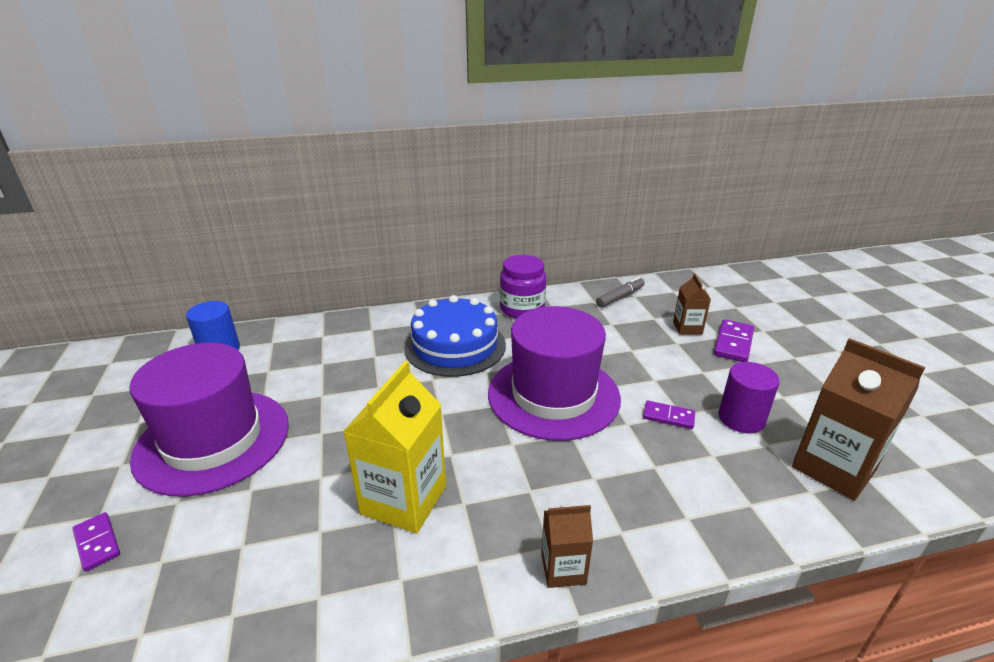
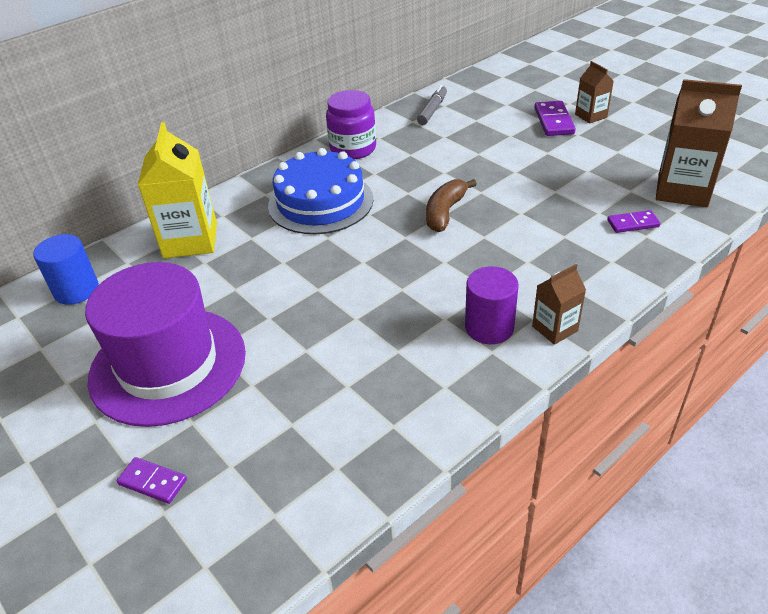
camera: 25 degrees left, 10 degrees up
(404, 500) = (395, 336): yellow carton -> yellow carton (190, 240)
(553, 395) = (445, 212): purple hat -> brown banana
(668, 416) = (547, 196): purple domino -> purple domino (633, 223)
(687, 328) = (509, 120): brown carton -> brown carton (591, 116)
(741, 418) = (600, 178): purple cylinder -> purple cylinder (489, 327)

